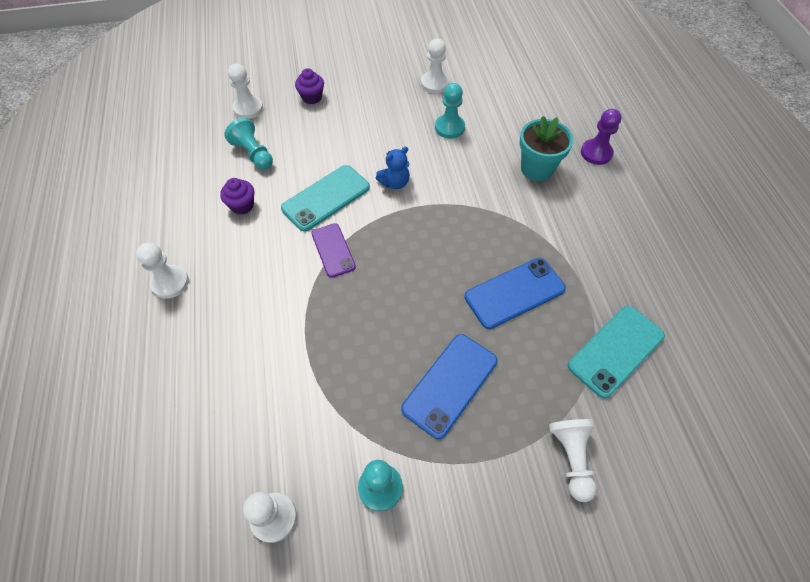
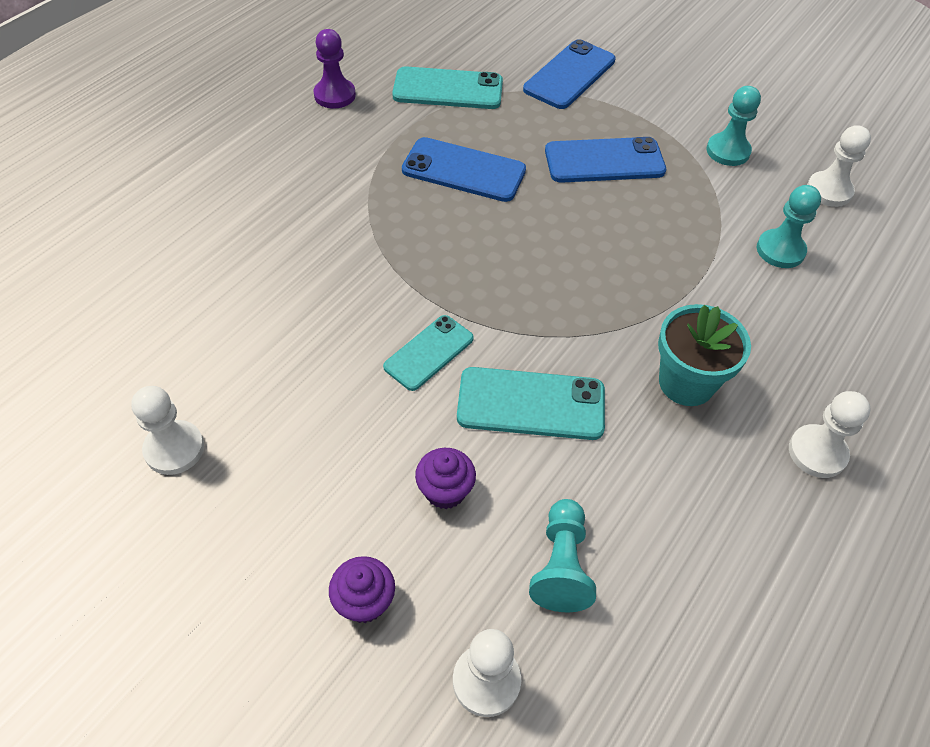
camera: 135 degrees left, 5 degrees down
(242, 205) = (648, 486): purple cupcake -> purple cupcake (445, 491)
(333, 250) = (588, 336): purple phone -> none
(395, 183) = (429, 353): blue teddy bear -> turquoise phone
(449, 127) = (266, 364): turquoise pawn -> turquoise pawn (780, 250)
(537, 169) = (264, 238): turquoise flower pot -> turquoise flower pot (686, 383)
(571, 458) = (569, 75): white pawn -> blue phone
(596, 153) = (184, 203): purple pawn -> purple pawn (334, 95)

